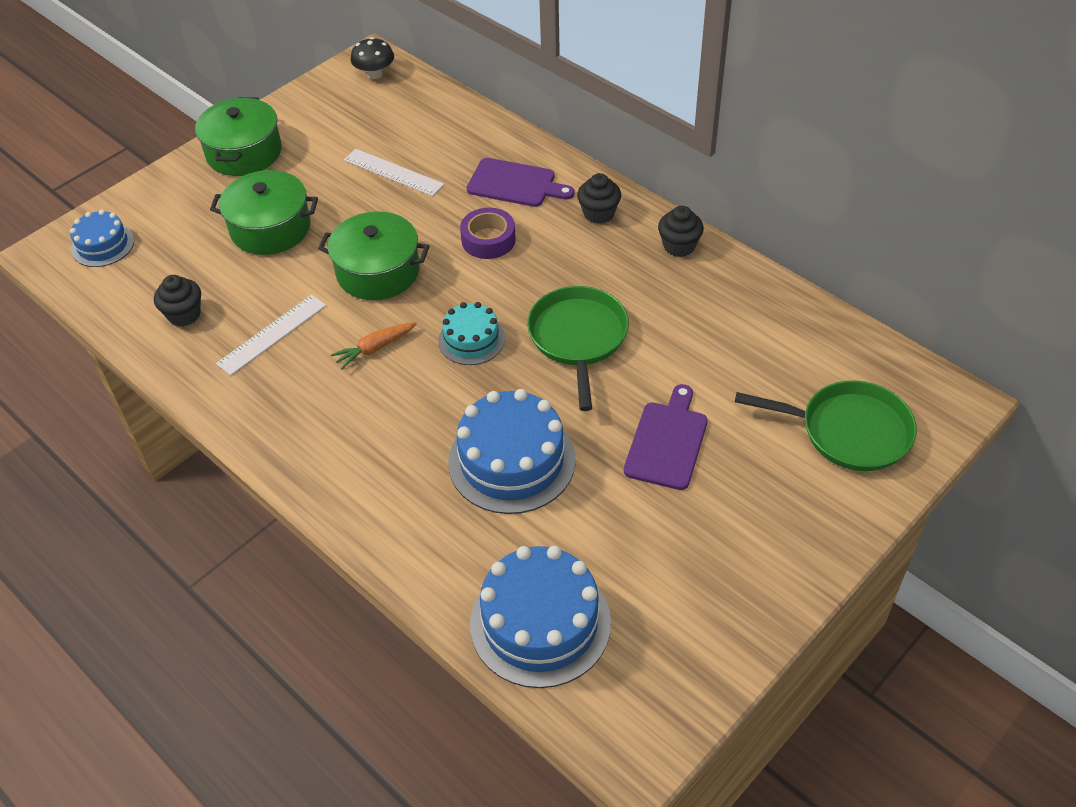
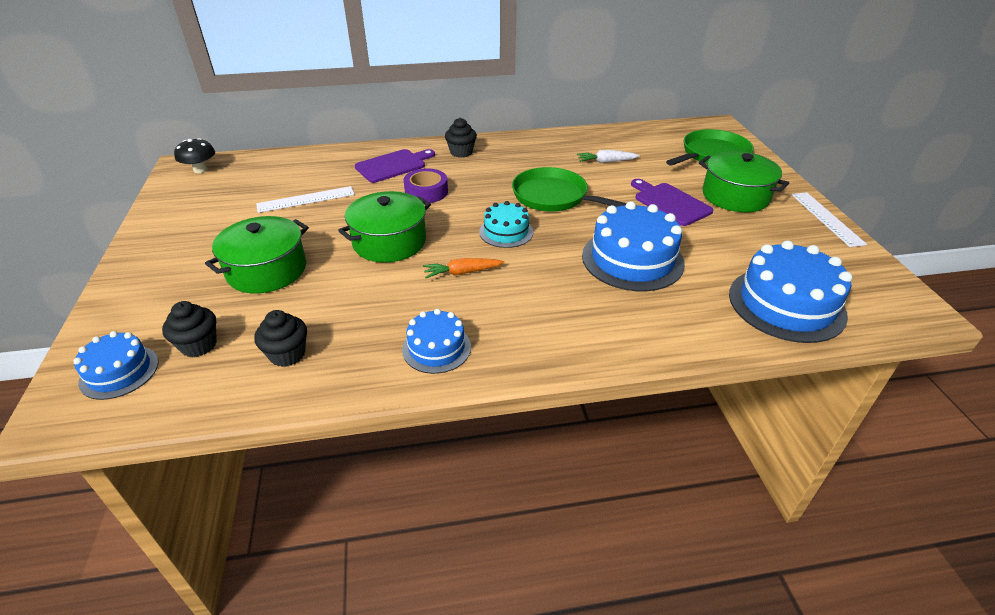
camera: 55 degrees left, 10 degrees down
(244, 152) = (163, 250): green pot -> green pot (735, 196)
(258, 395) = (436, 348): none -> blue cake
(272, 334) = (380, 314): white ruler -> white ruler (826, 218)
(375, 348) = (462, 272): orange carrot -> orange carrot turned 75 degrees clockwise
(679, 246) = (522, 142): black cupcake -> black cupcake (199, 345)
(711, 340) = (606, 162): none -> white carrot

